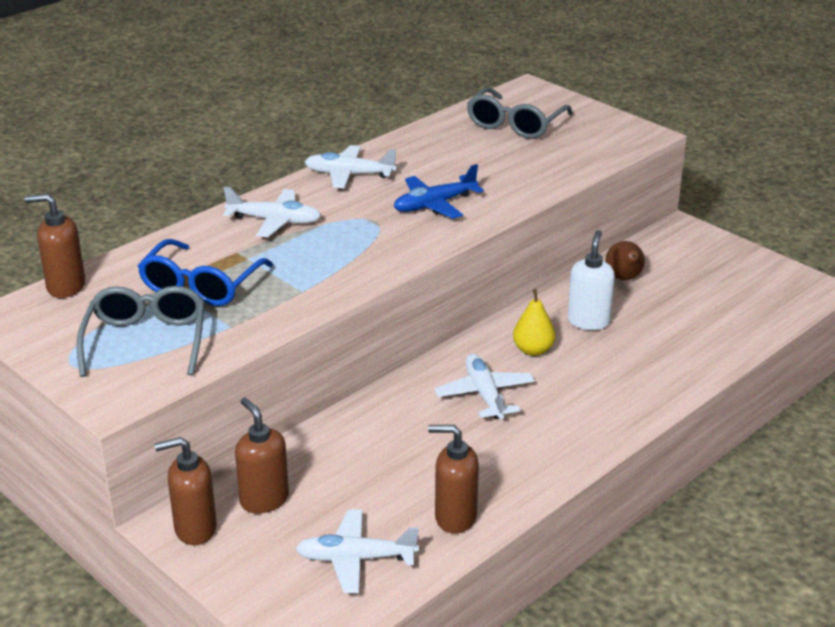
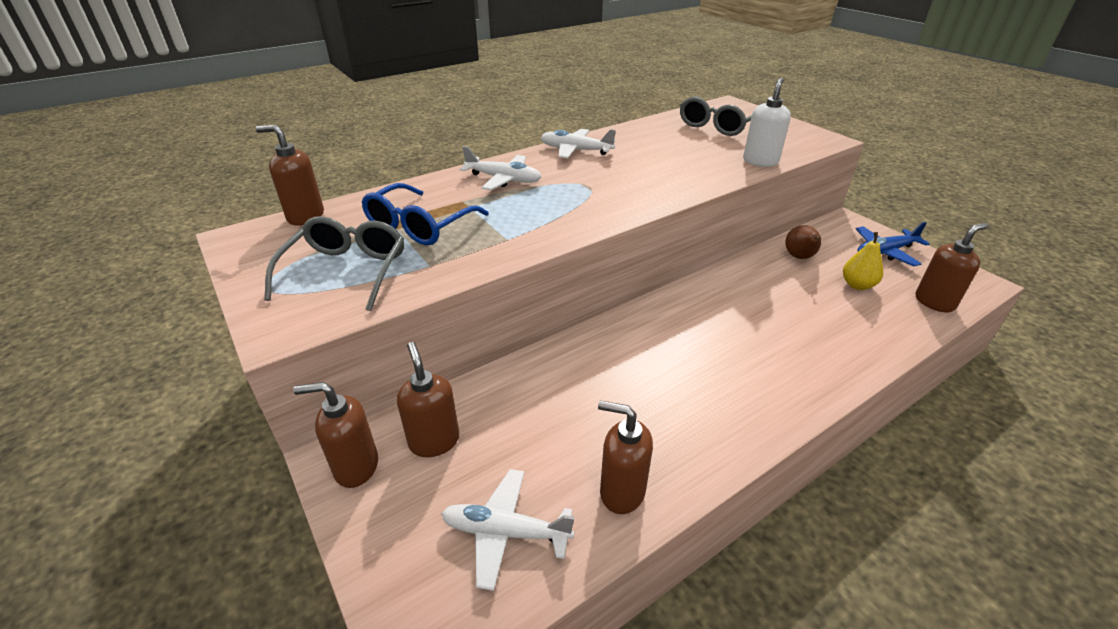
camera: 10 degrees right, 5 degrees up
(434, 205) = (642, 178): blue plane -> blue plane (885, 252)
(484, 394) = (668, 352): white plane -> none
(533, 350) = (716, 313): yellow pear -> yellow pear (857, 285)
(588, 321) = (768, 292): white soap dispenser -> white soap dispenser (760, 161)
(765, 314) = (934, 302): none -> brown soap dispenser

